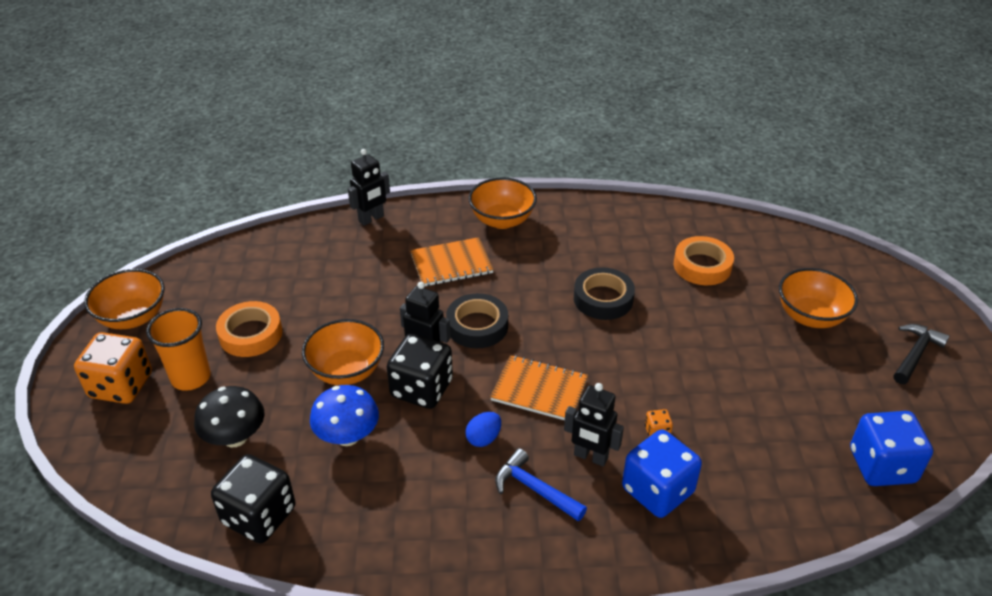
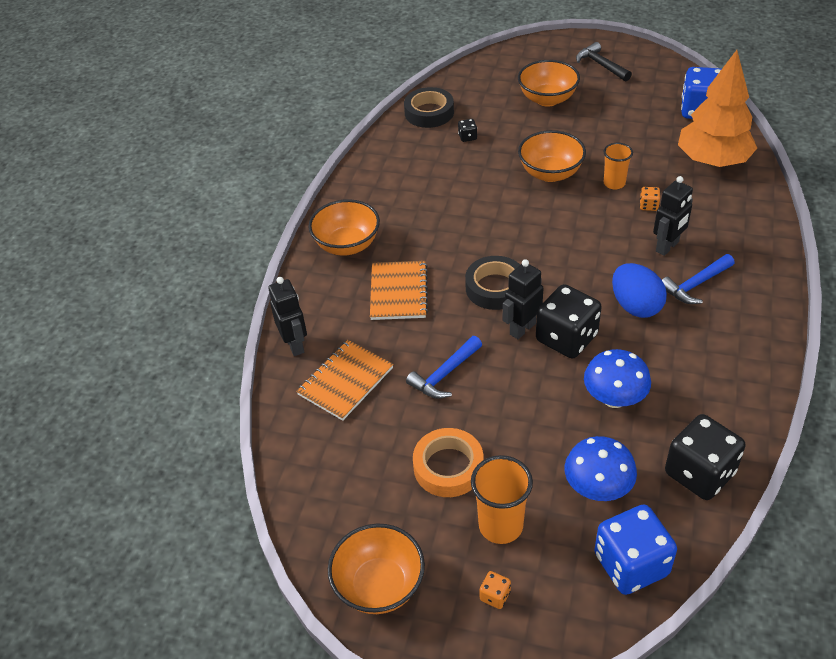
camera: 70 degrees left, 5 degrees up
(121, 385) = (495, 596): orange dice -> orange dice, size x0.42
(235, 437) = (597, 488): black mushroom -> blue mushroom
(346, 371) = (528, 390): orange bowl -> orange bowl (550, 173)
(356, 312) = (445, 374): none -> blue hammer
(483, 438) = (635, 306): blue egg -> blue egg, size x1.71
(539, 390) = (587, 262): orange notebook -> orange notebook (345, 381)
(603, 299) = (487, 202): black tape -> black tape (429, 112)
(657, 490) = (706, 219): blue dice -> blue dice (631, 564)
(683, 396) = (614, 183): none -> orange cup
(702, 266) = (467, 137): orange tape -> black dice
(777, 488) = (712, 161): none -> orange tree

